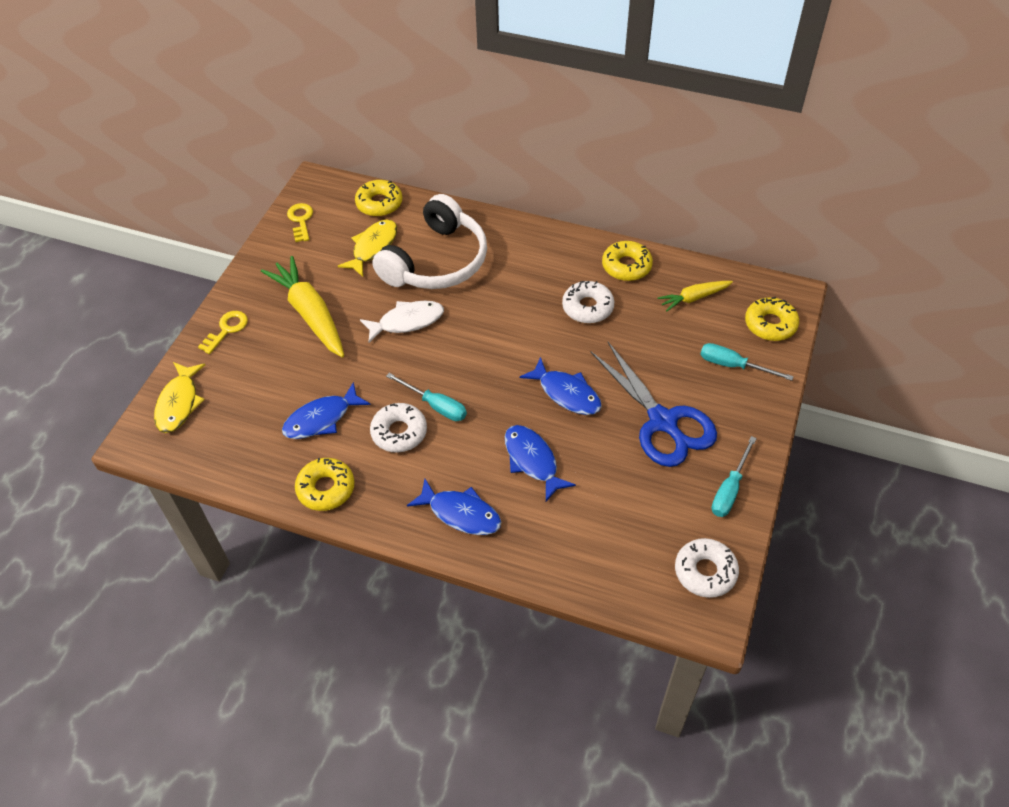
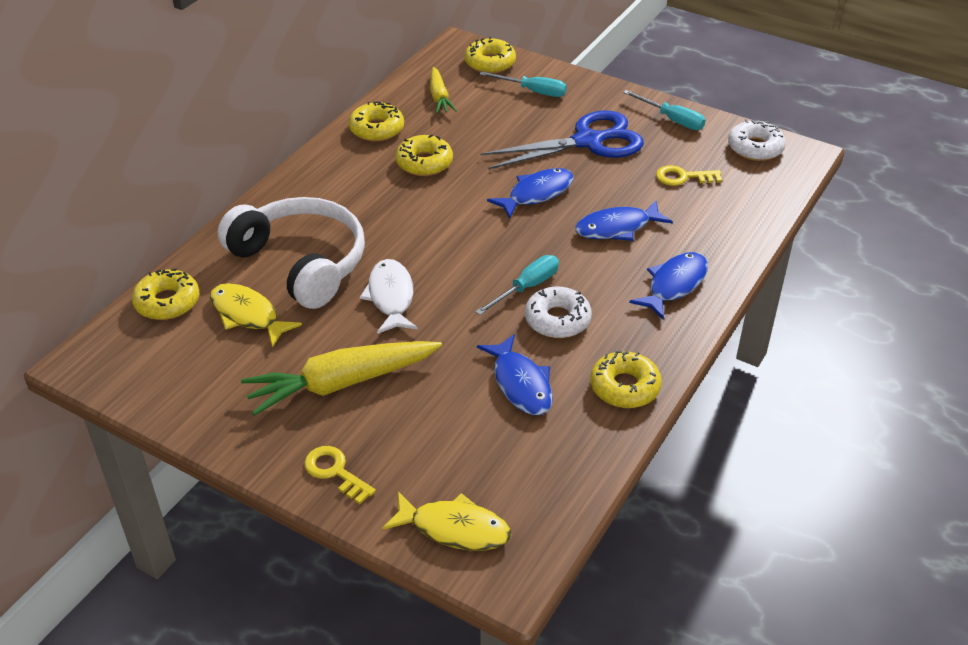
camera: 80 degrees left, 10 degrees down
(301, 220) = (155, 382): yellow key -> yellow key (683, 177)
(587, 307) = (424, 162): white donut -> yellow donut
(733, 366) = (532, 91): turquoise screwdriver -> turquoise screwdriver turned 105 degrees counterclockwise

